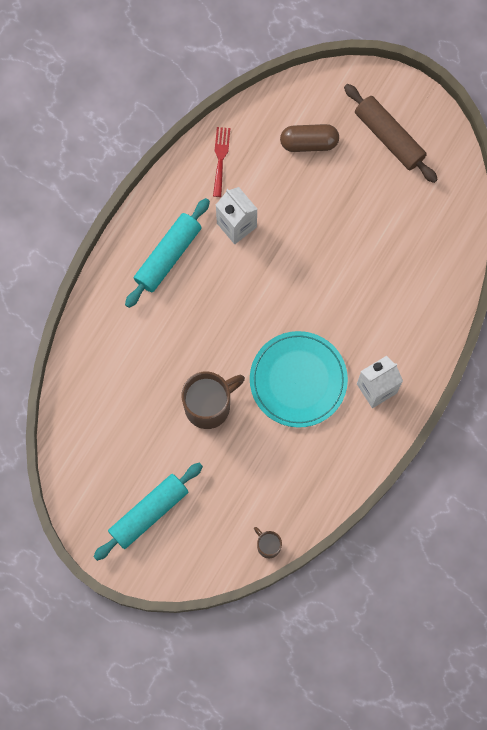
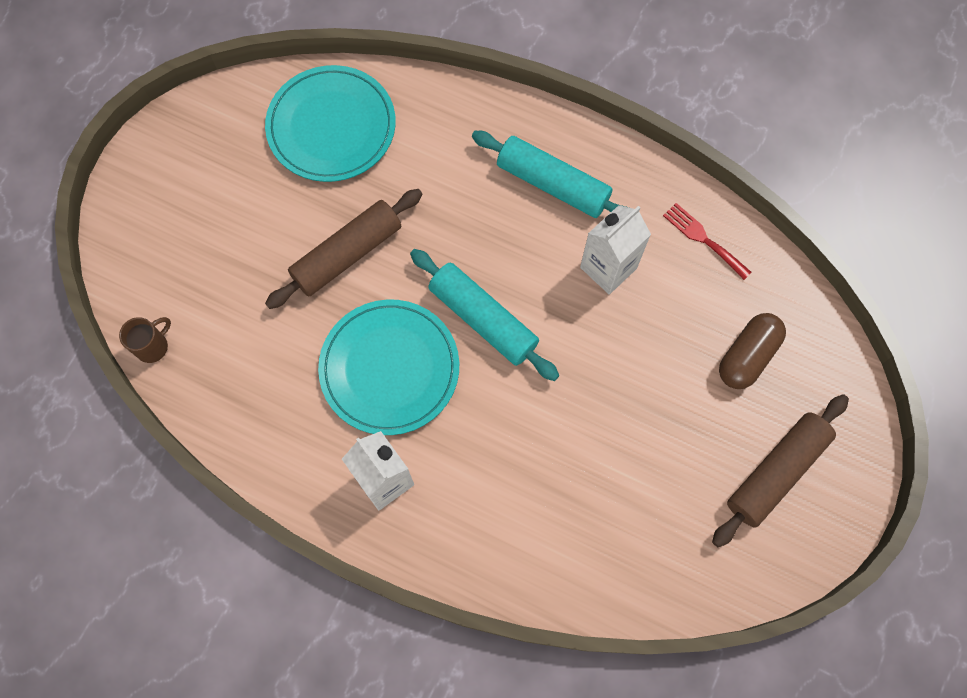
camera: 85 degrees right, 5 degrees down
(104, 412) = (331, 127): none -> turquoise plate
(148, 512) = (198, 192): turquoise rolling pin -> turquoise rolling pin (483, 319)
(209, 405) = (347, 254): brown mug -> brown rolling pin
(220, 158) = (703, 239): red fork -> red fork turned 135 degrees counterclockwise
(309, 142) = (747, 356): brown capsule -> brown capsule turned 45 degrees clockwise

